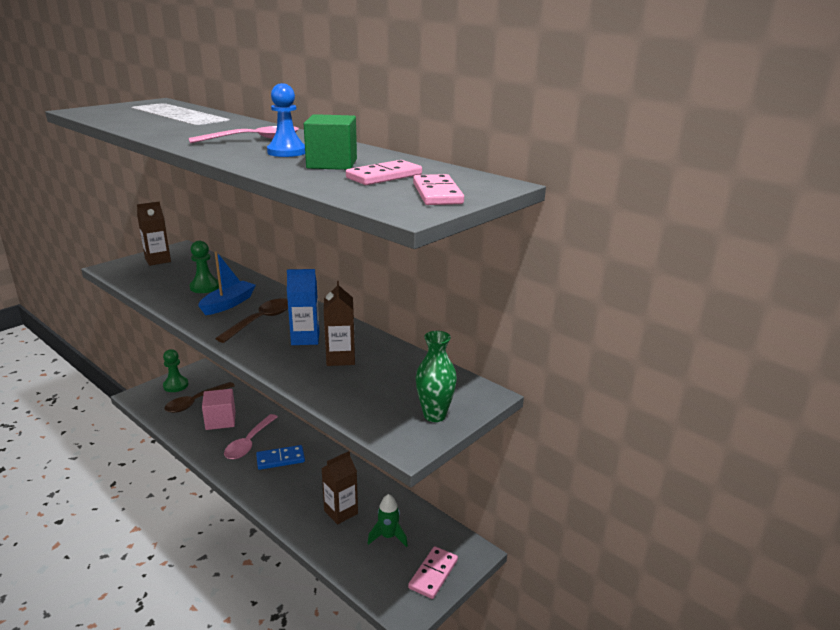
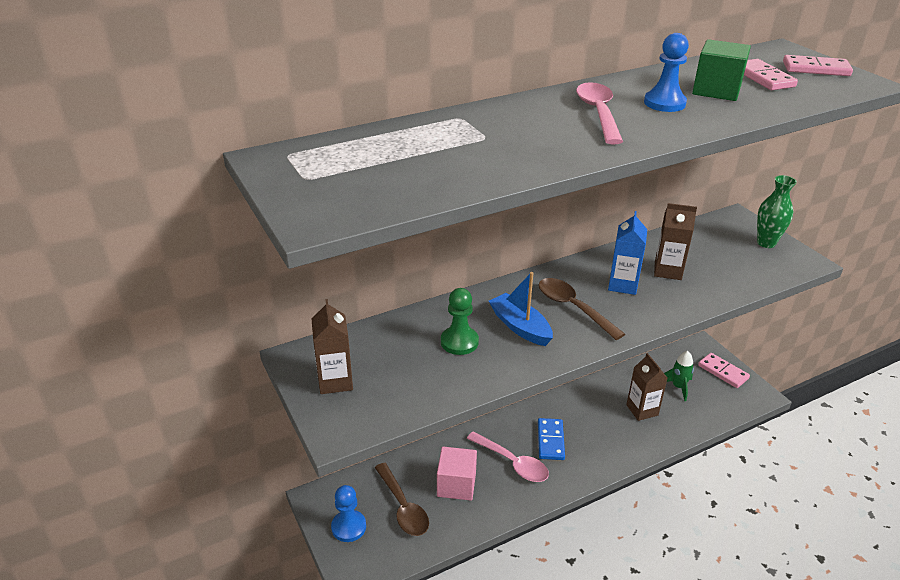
camera: 70 degrees left, 10 degrees up
(176, 385) = (348, 527): green pawn -> blue pawn

